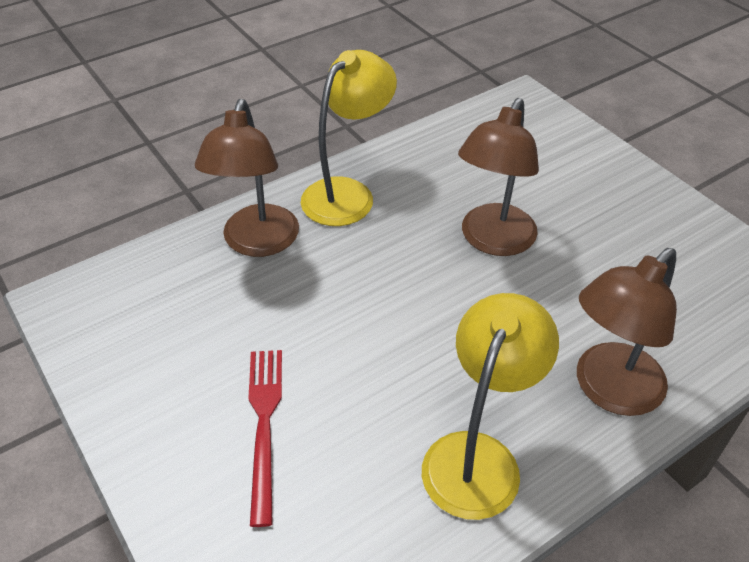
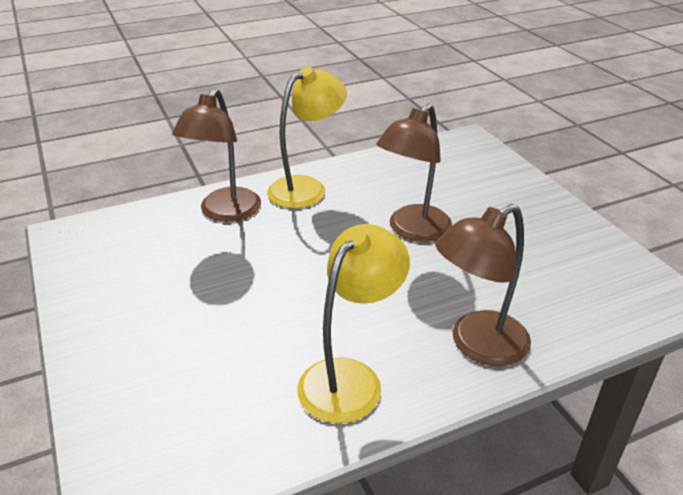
camera: 10 degrees right, 10 degrees down
(264, 424) = (185, 333): red fork -> none

